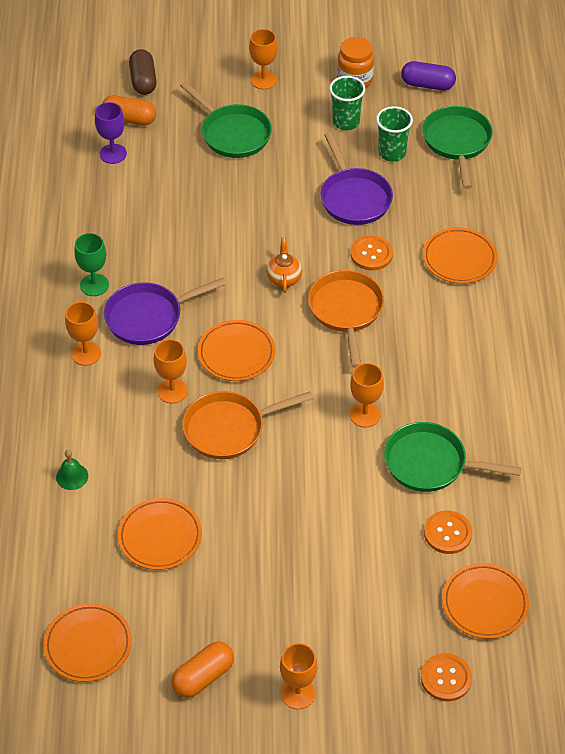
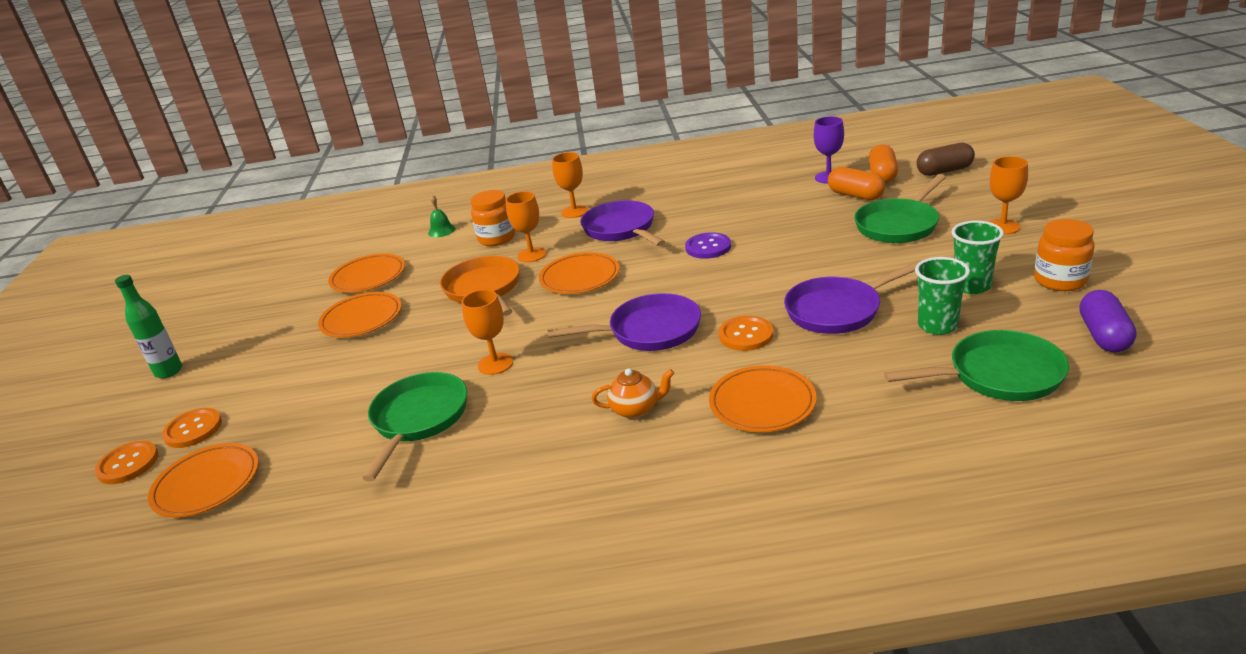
camera: 90 degrees right, 20 degrees down
(88, 645) = (274, 267): orange plate -> orange plate (361, 319)
(94, 285) = (656, 200): green goblet -> none
(119, 422) = (497, 238): none -> orange jar
(203, 677) = (215, 321): orange capsule -> orange capsule (855, 195)
(217, 258) = (708, 247): none -> purple button
(284, 278) = (690, 286): orange teapot -> orange teapot (636, 409)
(298, 693) = (169, 371): orange goblet -> green bottle
(346, 311) = (649, 331): orange pan -> purple pan
(448, 533) = (315, 444): orange button -> orange button (193, 429)

